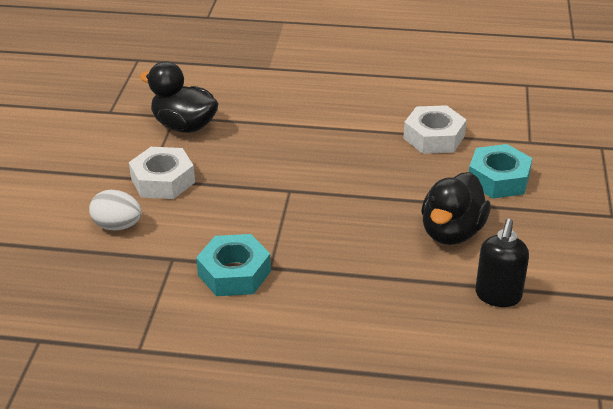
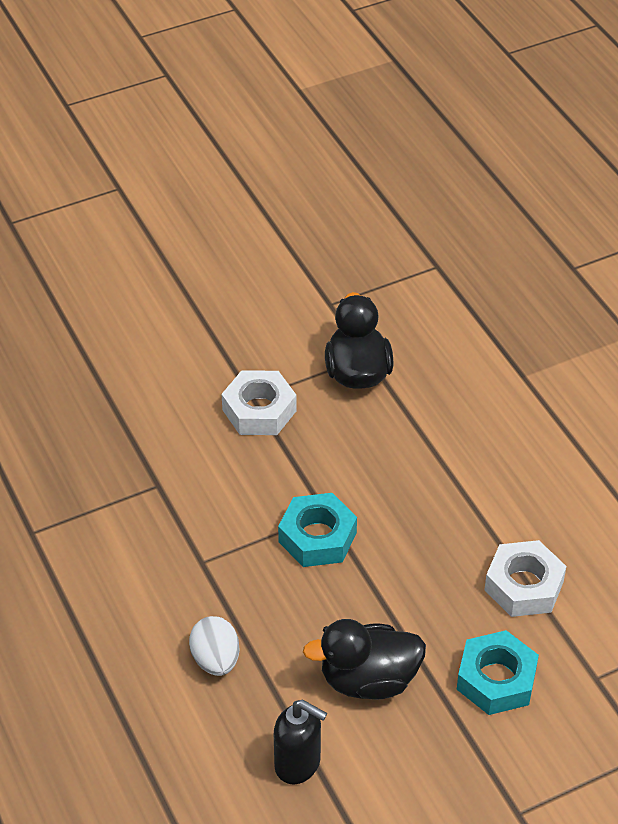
camera: 55 degrees right, 10 degrees up
(117, 226) = (170, 420): white egg -> white egg (215, 660)
(234, 273) = (173, 541): turquoise nut -> turquoise nut (317, 537)
(498, 296) = (298, 764): black soap dispenser -> black soap dispenser turned 135 degrees counterclockwise

